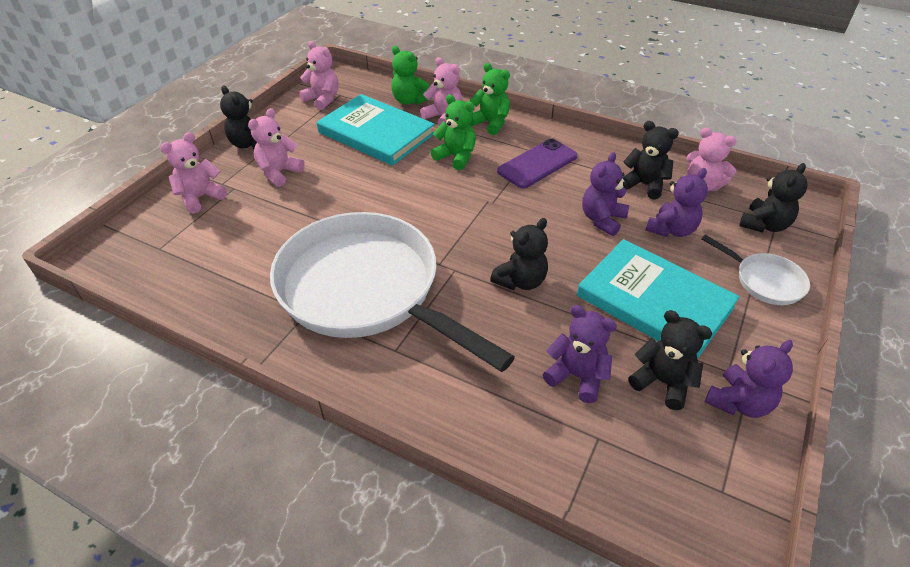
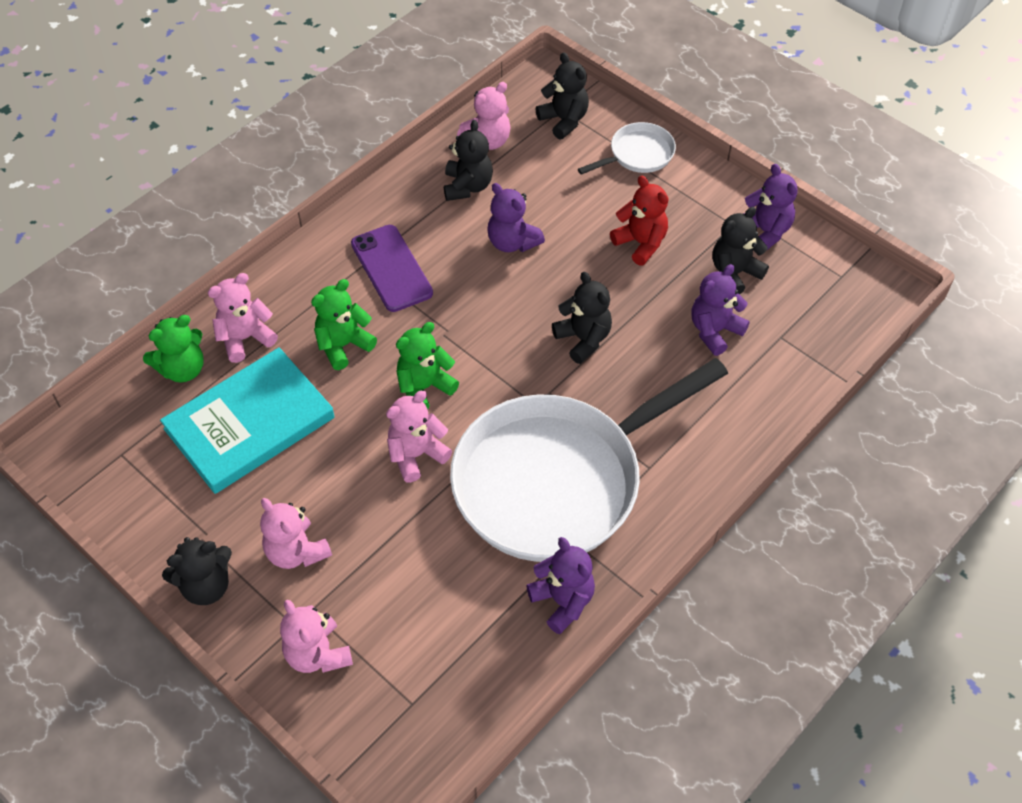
camera: 75 degrees left, 10 degrees up
(322, 99) = (124, 478): pink teddy bear -> pink teddy bear (416, 455)
(490, 123) = (283, 291): green teddy bear -> green teddy bear (424, 387)
(644, 185) = (467, 186): black teddy bear -> black teddy bear turned 135 degrees clockwise
(654, 301) = (641, 243): turquoise book -> red teddy bear
(671, 230) = (547, 192): purple teddy bear -> purple teddy bear (562, 601)

